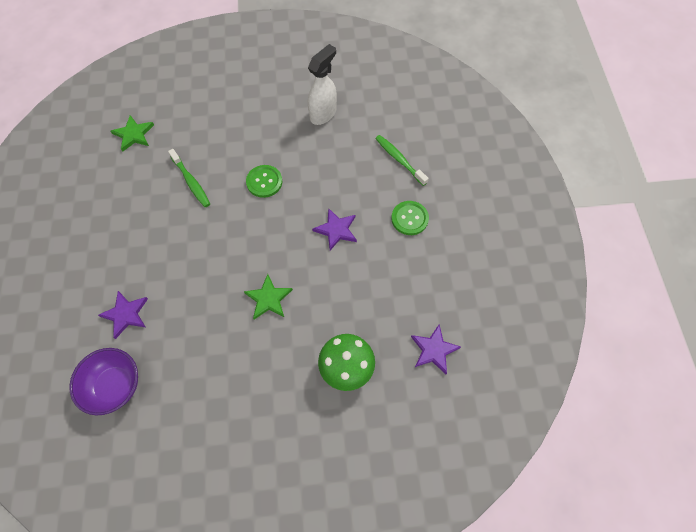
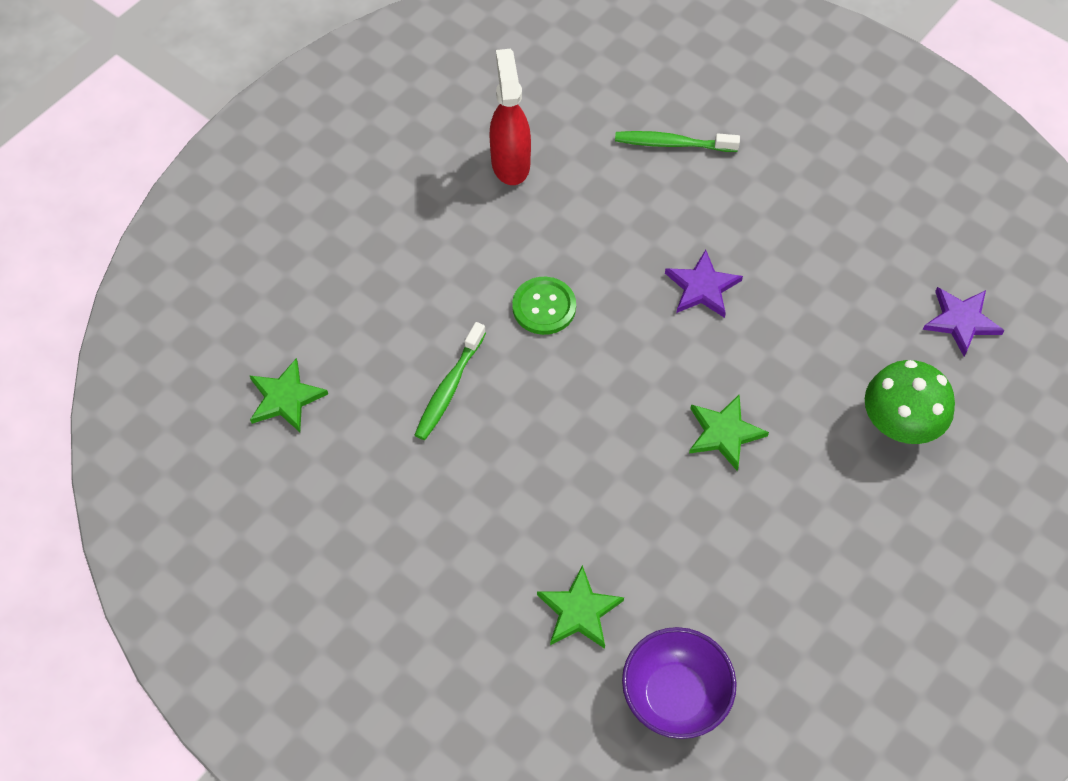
camera: 45 degrees left, 5 degrees down
(126, 314) = (579, 611): purple star -> green star
(191, 182) = (449, 388): green toothbrush -> green toothbrush turned 105 degrees clockwise
(323, 114) = (510, 163): white spray bottle -> red spray bottle
(409, 218) = (767, 202): green button -> none

